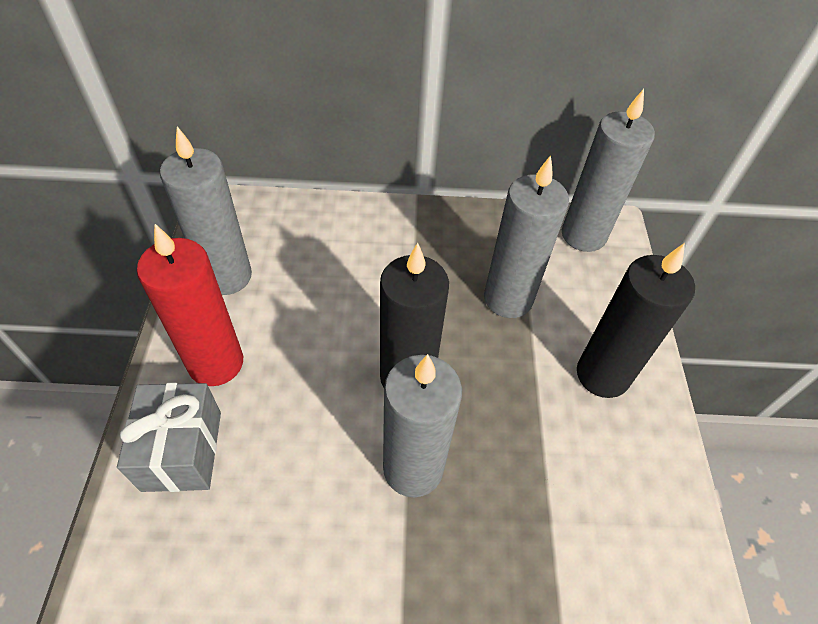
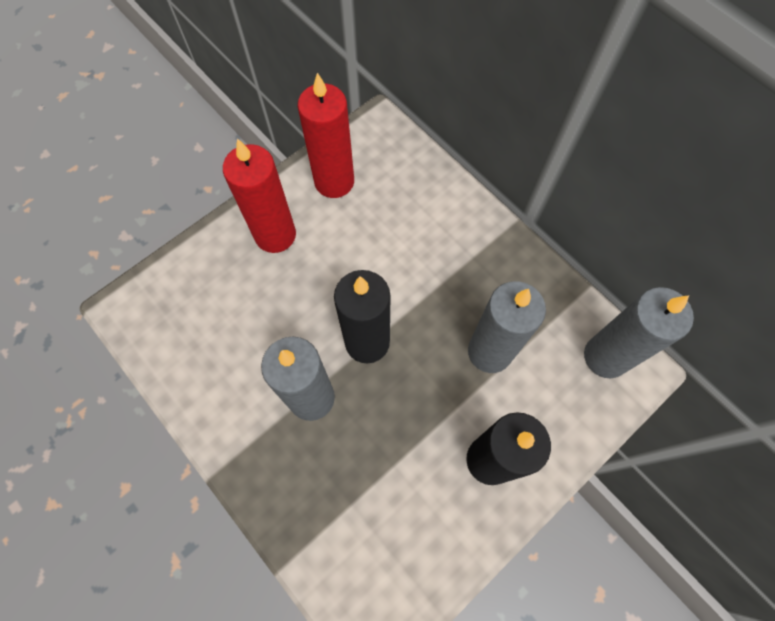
camera: 50 degrees right, 15 degrees up
(182, 450) = (213, 272): grey gift -> none
(227, 276) = (334, 181): grey candle -> red candle

